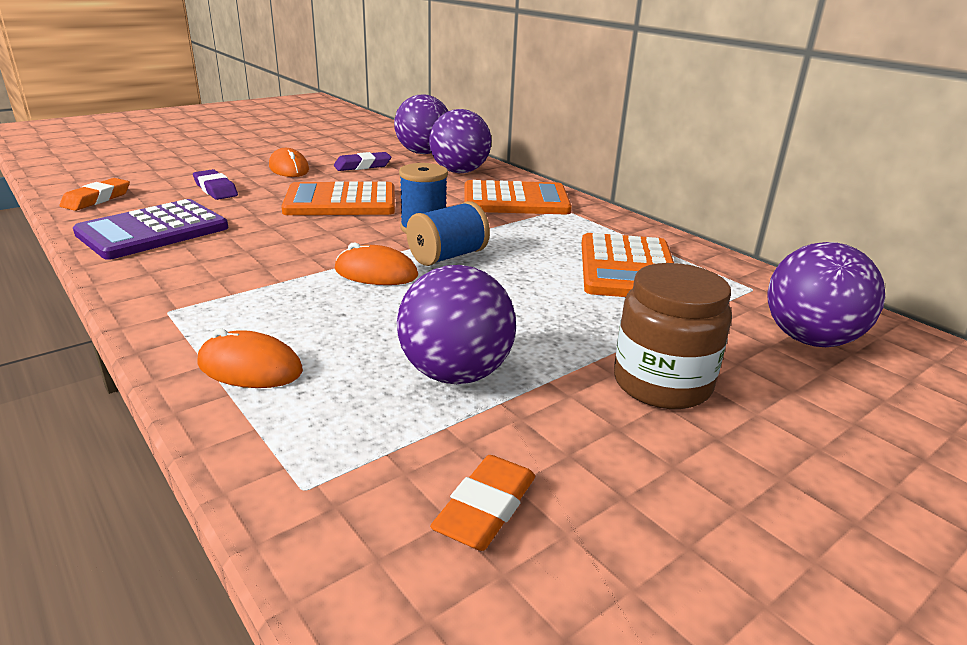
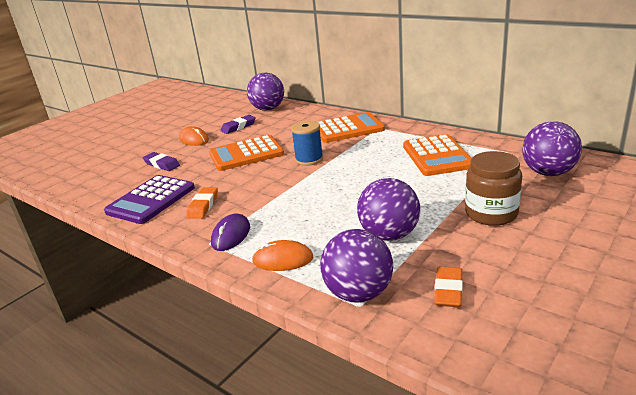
camera: 10 degrees left, 0 degrees up
(97, 199) = (93, 189): orange eraser -> orange eraser (203, 206)
(210, 308) = (231, 235): none -> purple mouse
(376, 273) = (304, 192): orange mouse -> none
(448, 256) = (336, 173): blue spool -> none
(459, 172) = (300, 117): purple ball -> purple ball (358, 293)

